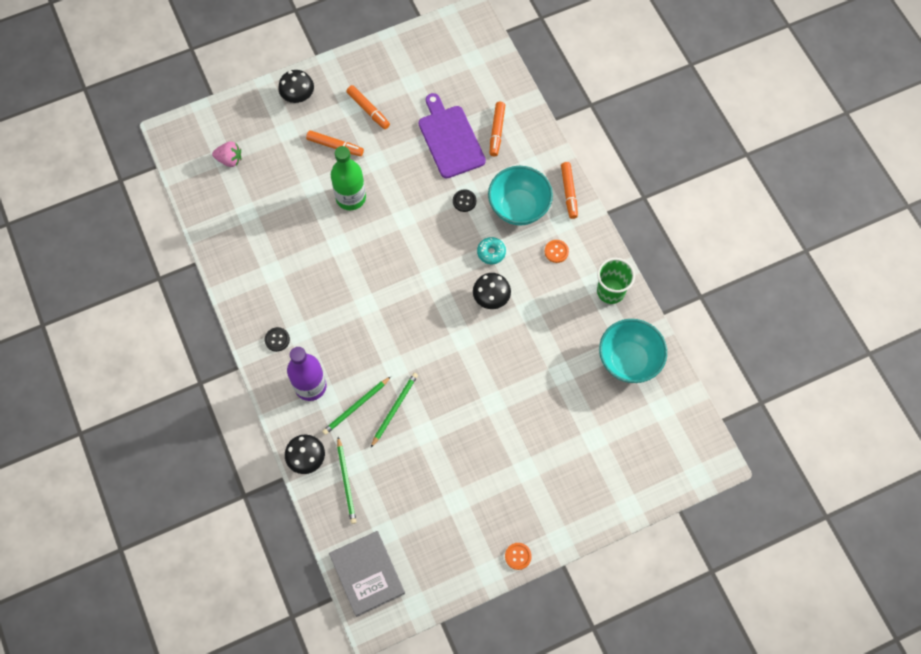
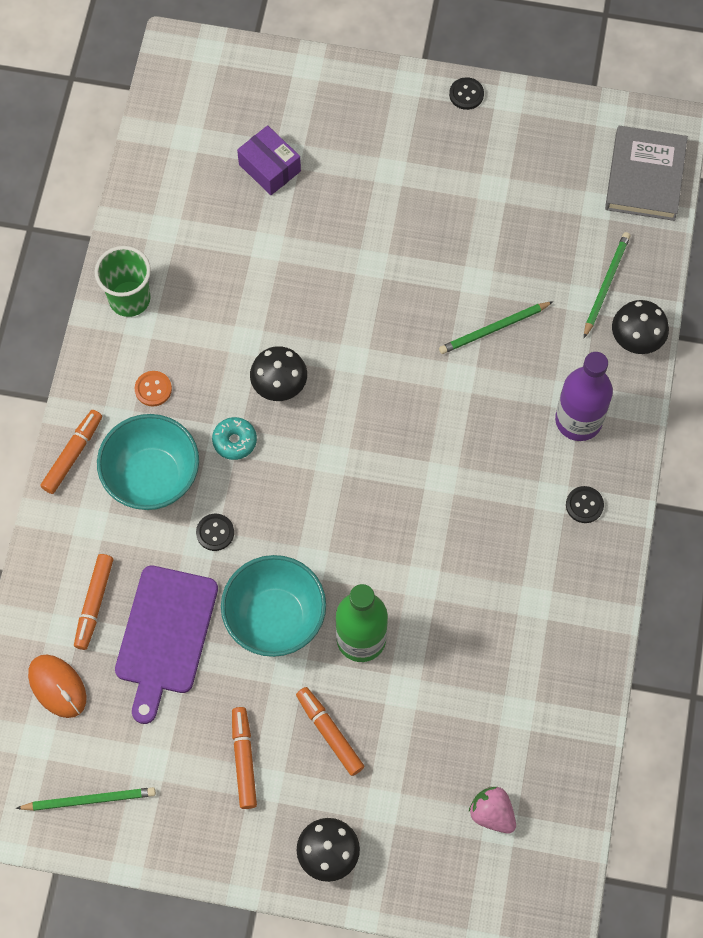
camera: 145 degrees left, 0 degrees up
(356, 407) = (538, 360): green pencil -> green pencil (89, 800)
(483, 86) = (57, 686): none -> orange mouse
(497, 131) = (94, 604): orange marker -> orange marker turned 150 degrees clockwise
(518, 556) = (466, 94): orange button -> black button
(598, 422) = (269, 168): none -> purple box
(628, 360) = (177, 210): turquoise bowl -> turquoise bowl (275, 618)

